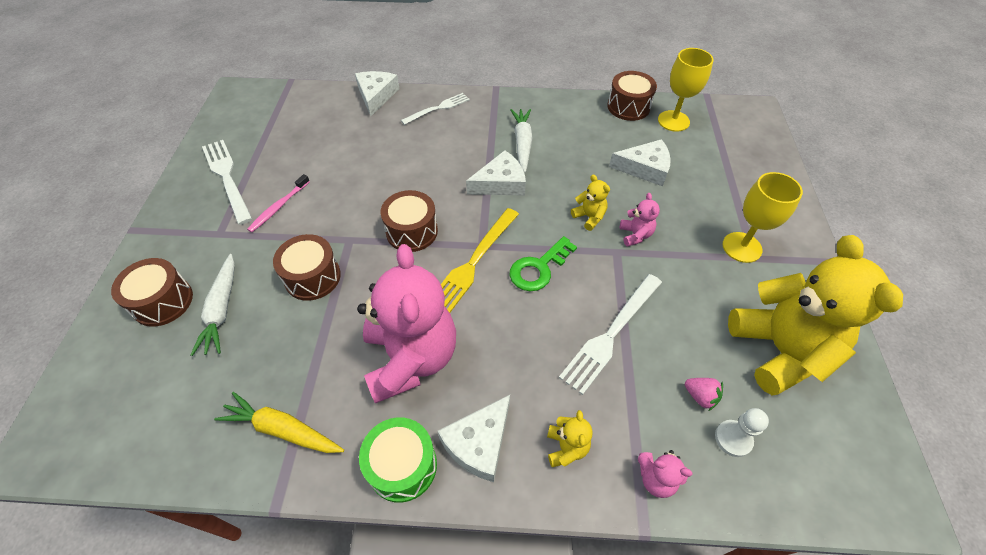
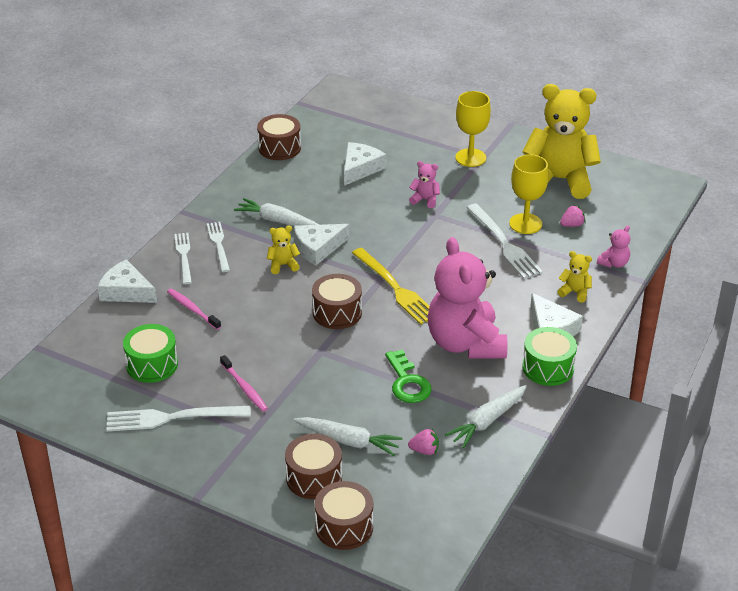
camera: 65 degrees left, 15 degrees down
(219, 382) = (424, 450): none -> pink strawberry
(283, 429) = (487, 421): yellow carrot -> white carrot
(291, 142) = (152, 365): none -> green drum
(312, 277) = (349, 381): brown drum -> brown drum (344, 527)
(371, 138) = (192, 309): none -> pink toothbrush
(411, 358) = (465, 343): pink teddy bear -> pink teddy bear turned 120 degrees counterclockwise
(466, 121) = (218, 244): none -> white fork
(500, 183) = (318, 248): white cheese -> white cheese turned 120 degrees counterclockwise
(538, 268) = (424, 257): green key -> green key (407, 382)
(589, 217) = (391, 215): yellow teddy bear -> yellow teddy bear (283, 265)
(673, 121) = (317, 132): yellow goblet -> yellow goblet (525, 224)
(733, 439) = (606, 224): white pawn -> none

